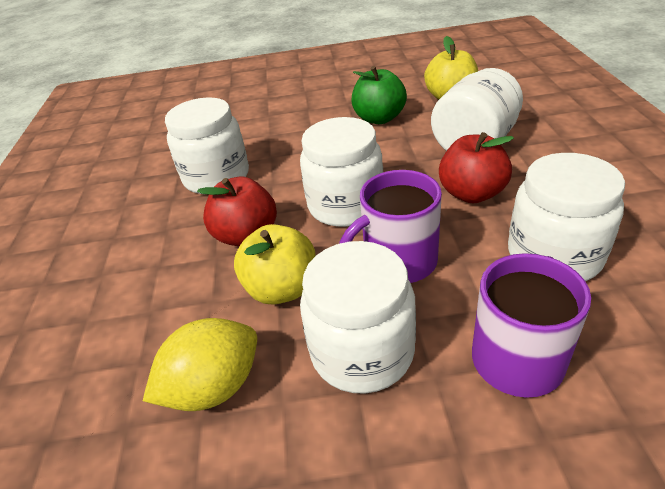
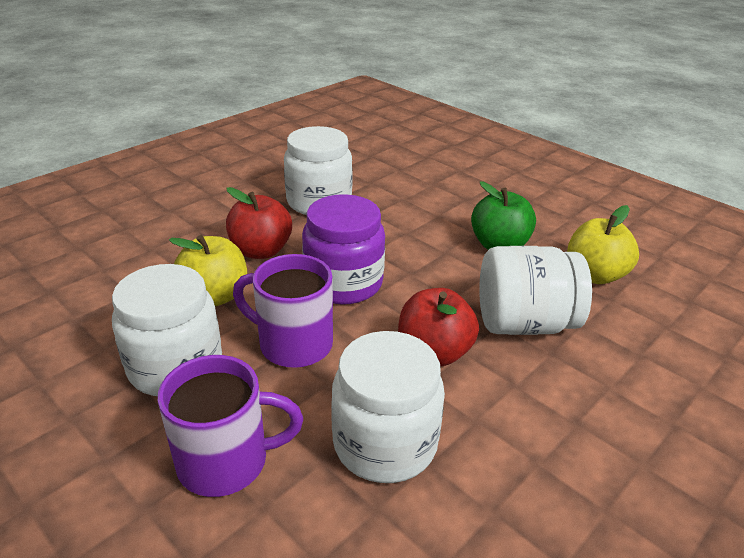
camera: 45 degrees right, 5 degrees down
(214, 387) = (100, 311): yellow lemon -> none
(345, 205) = (343, 283): white jar -> purple jar

